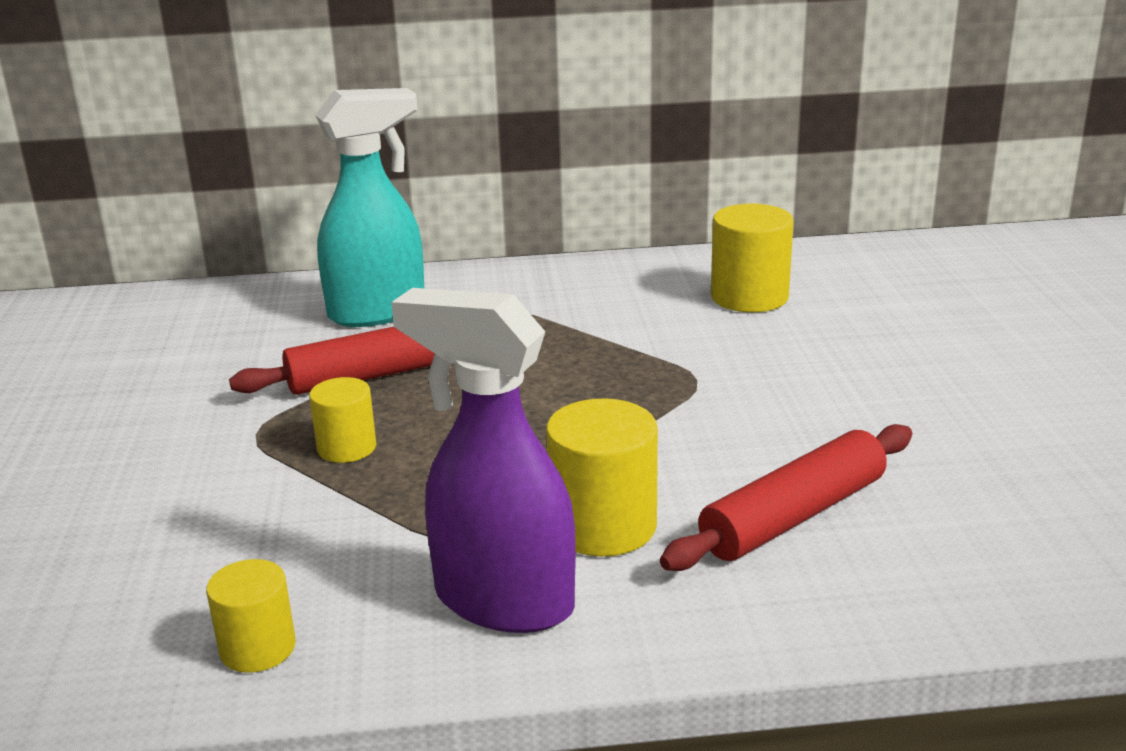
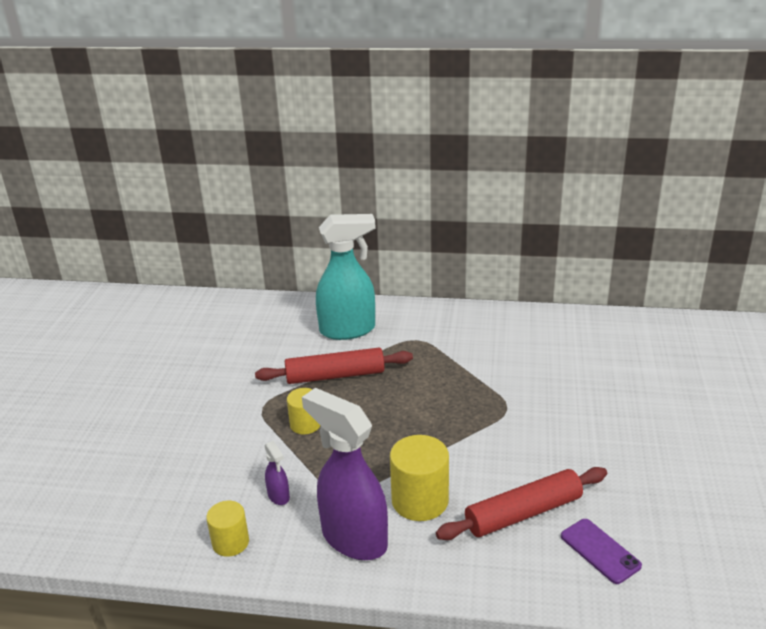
camera: 15 degrees right, 5 degrees up
(332, 560) = (279, 496): none -> purple spray bottle
(749, 297) = (561, 350): yellow cylinder -> none
(949, 548) = (600, 551): none -> purple phone

